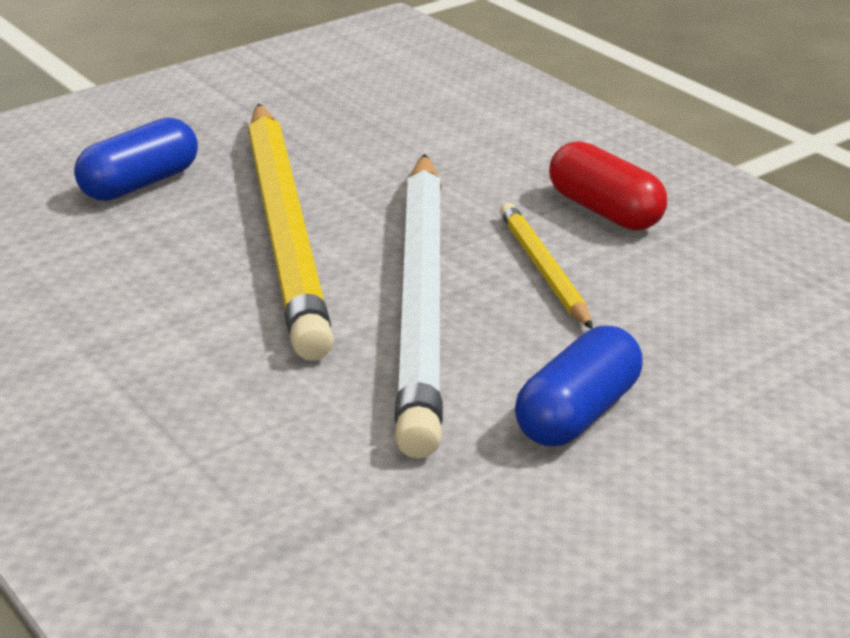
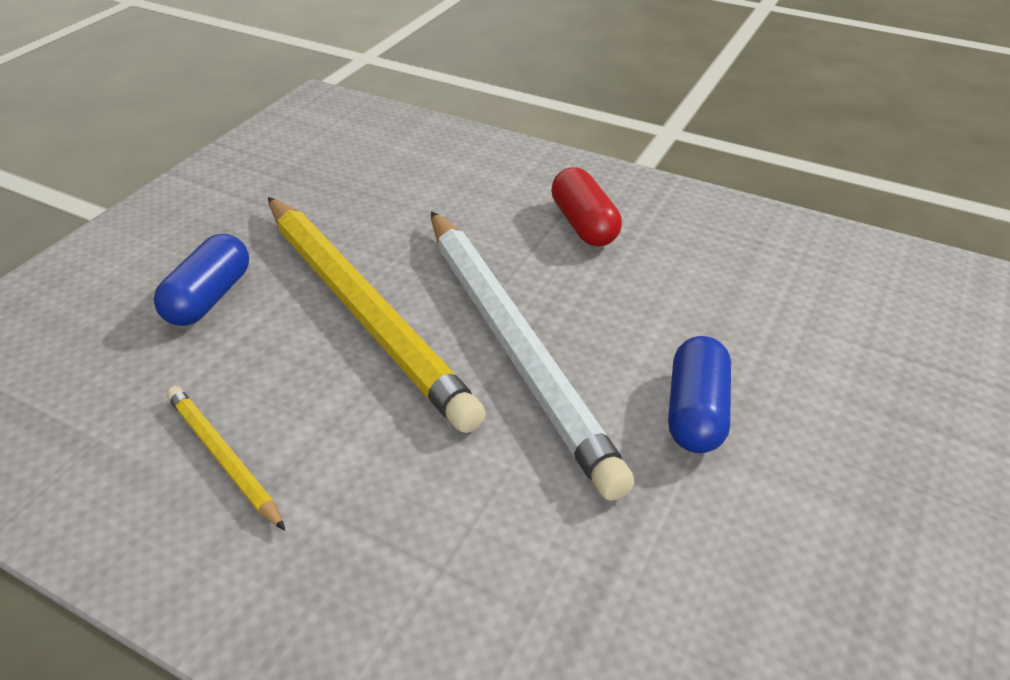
camera: 25 degrees left, 10 degrees up
(543, 269) = (579, 288): yellow pencil -> yellow pencil (223, 457)
(605, 211) = (584, 224): red capsule -> red capsule turned 45 degrees clockwise

